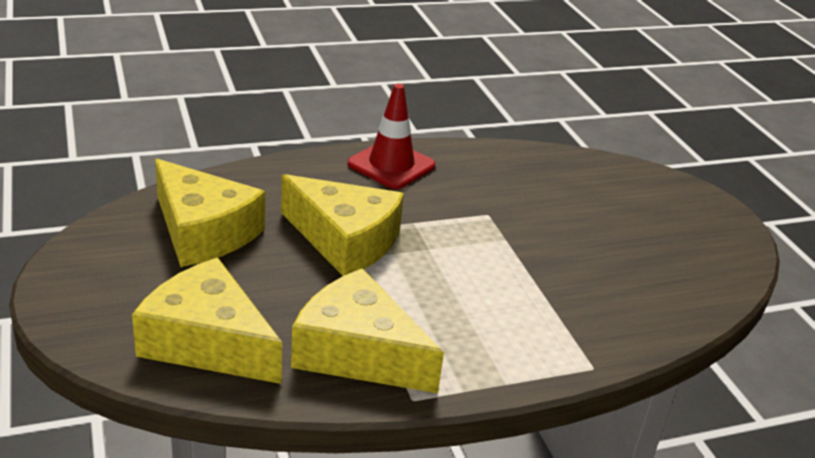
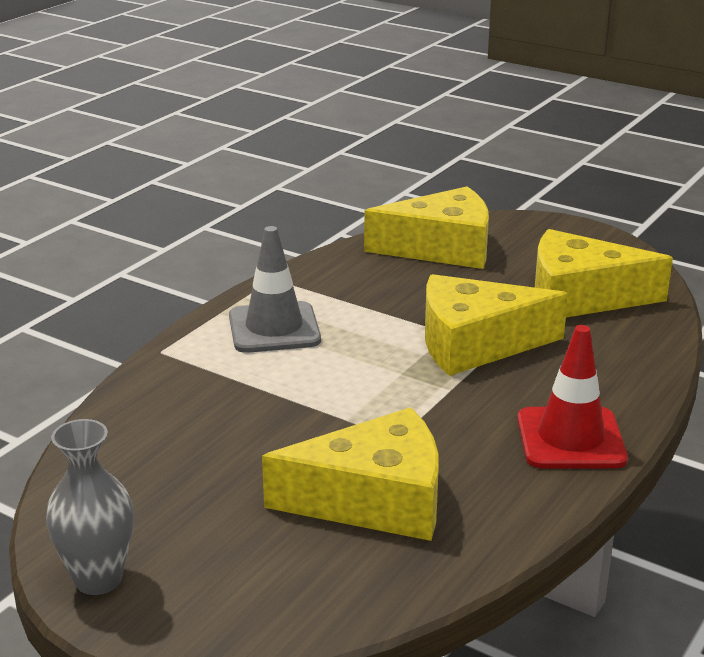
camera: 145 degrees right, 5 degrees down
(358, 352) = (343, 284): yellow cheese -> yellow cheese (374, 500)
(475, 338) = (274, 328): none -> grey traffic cone
(729, 231) = (98, 579): none -> grey vase

